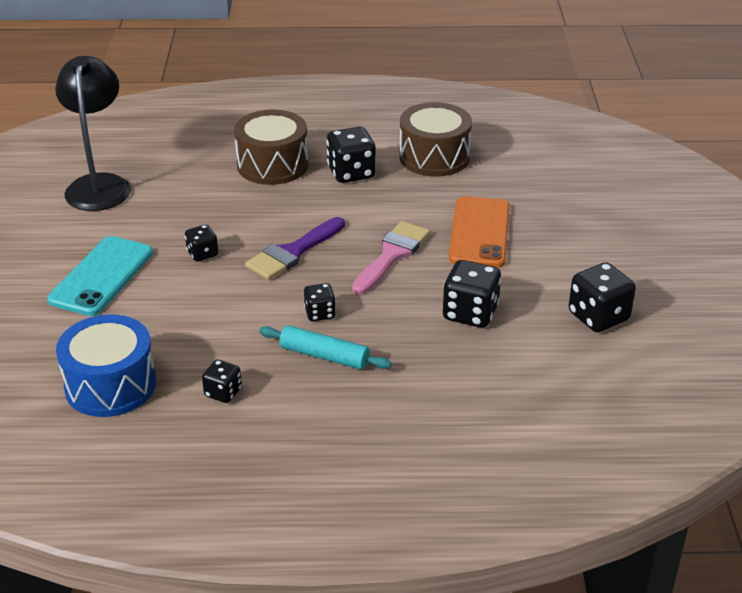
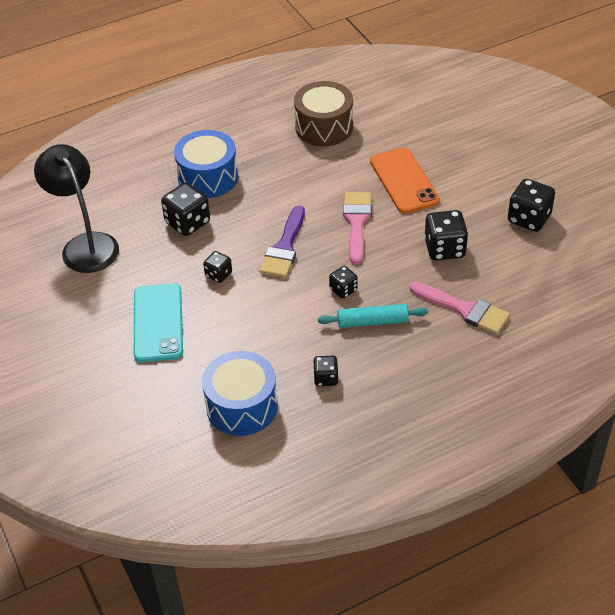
camera: 25 degrees left, 10 degrees up
(272, 165) = (208, 177): brown drum -> blue drum
(351, 173) = (273, 163): black dice -> black dice (187, 223)
(441, 382) = (464, 309): none -> pink brush

